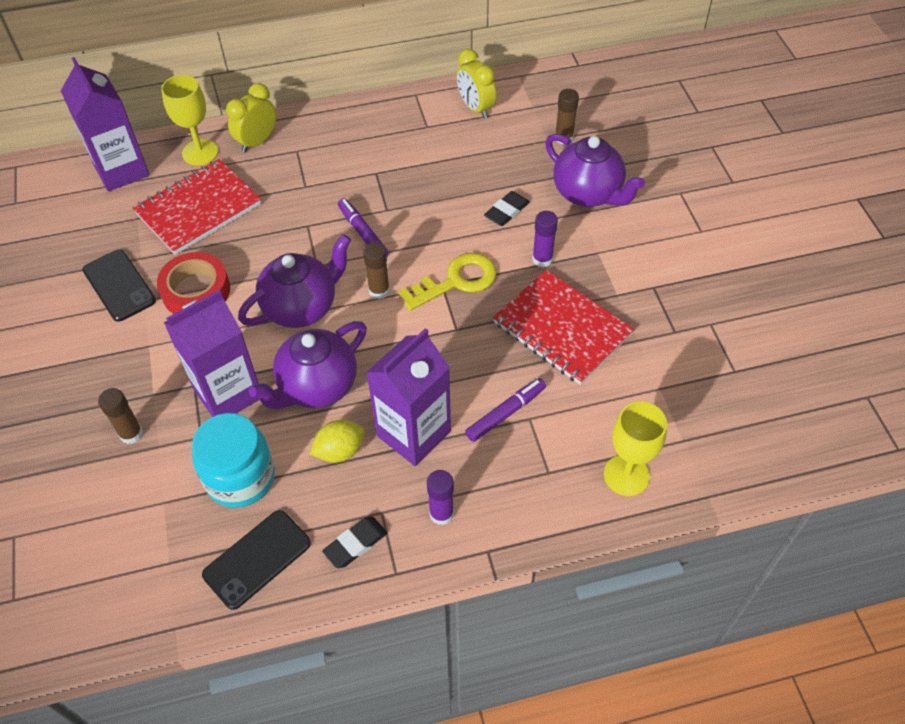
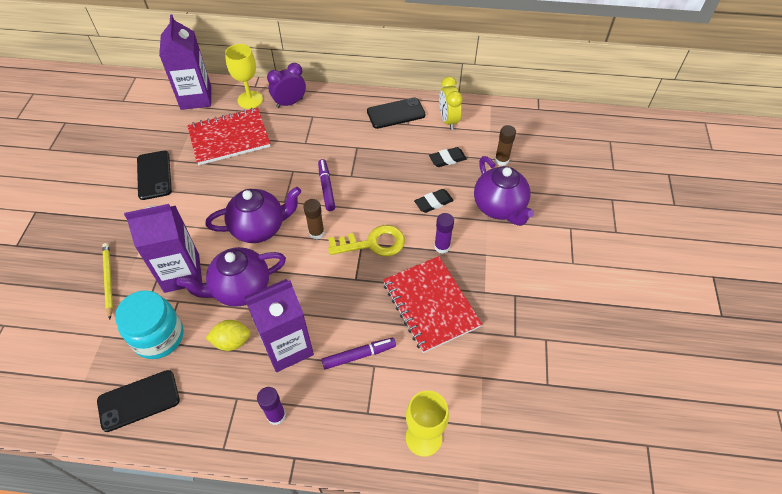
camera: 20 degrees right, 0 degrees up
(131, 434) = (108, 280): brown glue stick -> yellow pencil
(196, 291) = (199, 194): red tape -> none
(257, 142) = (290, 103): yellow clock -> purple clock
(355, 544) = (207, 415): black eraser -> black eraser (447, 159)
(405, 117) = (396, 113): none -> black phone

